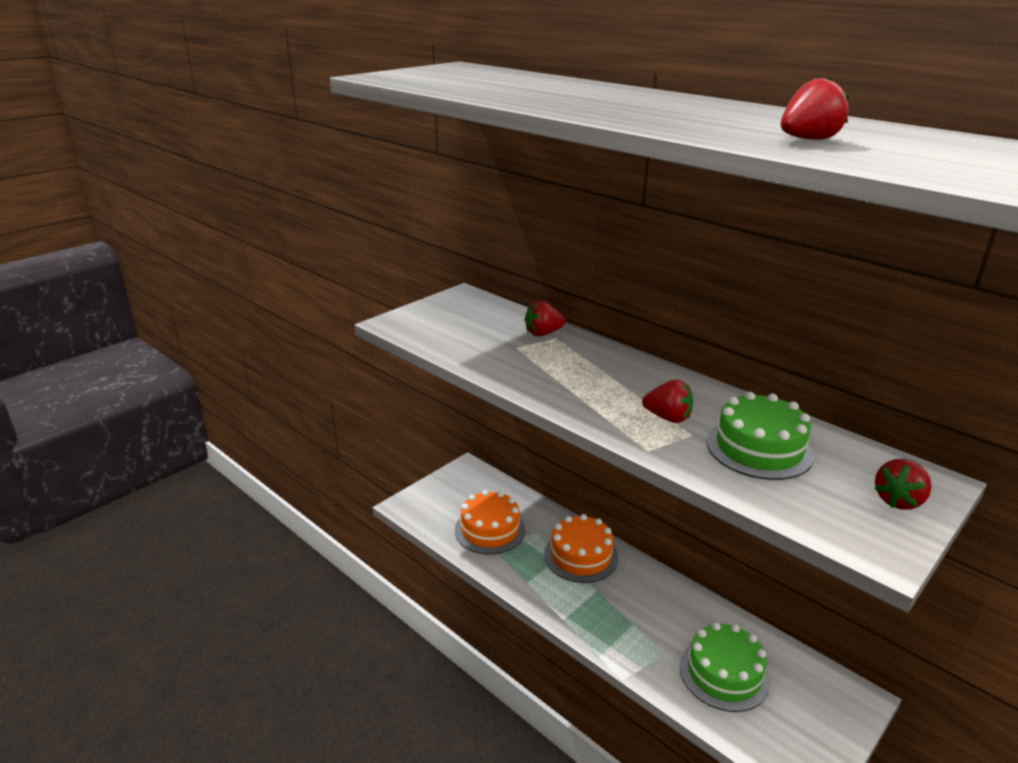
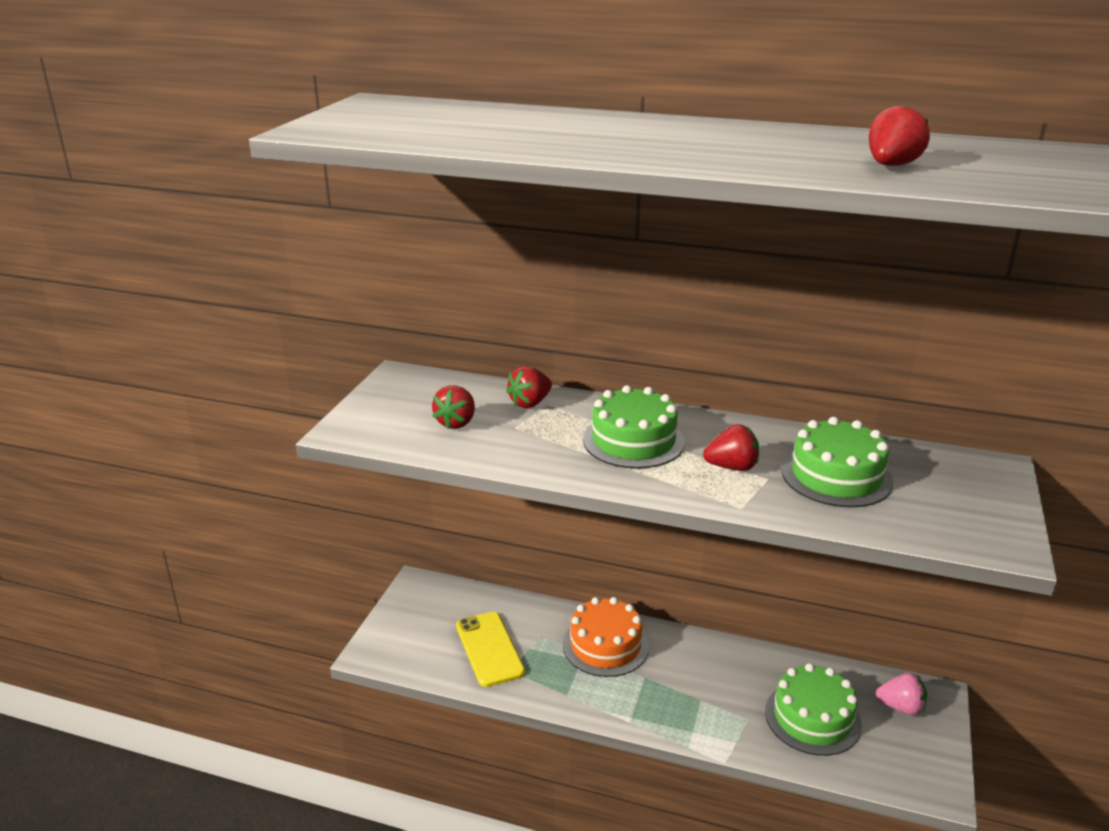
camera: 25 degrees left, 0 degrees up
(490, 530) = (489, 649): orange cake -> yellow phone
(601, 378) = (633, 440): none -> green cake
(816, 695) = (900, 707): none -> pink strawberry
(898, 500) = (982, 493): red strawberry -> red strawberry (456, 422)

